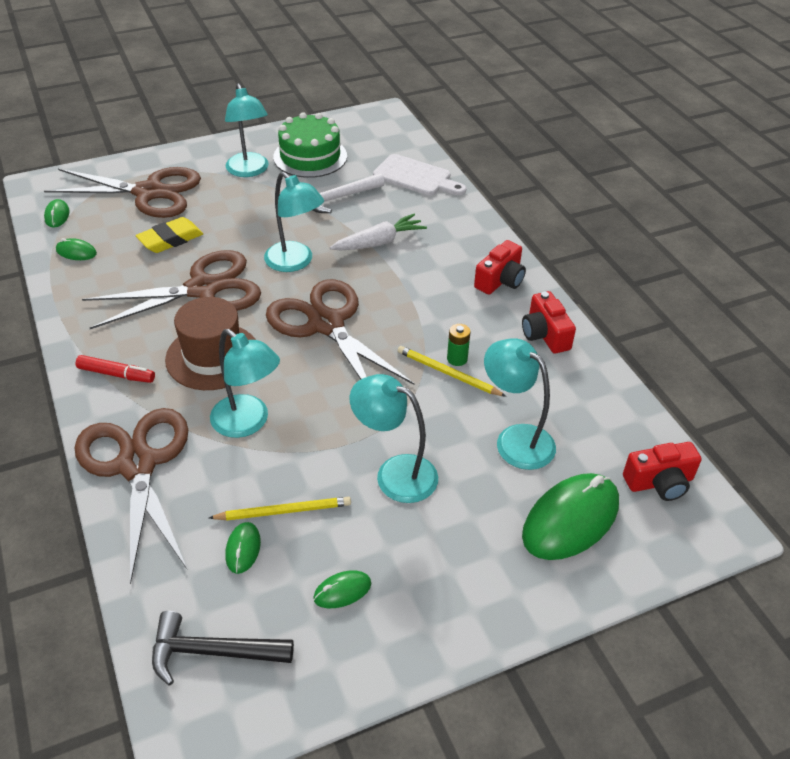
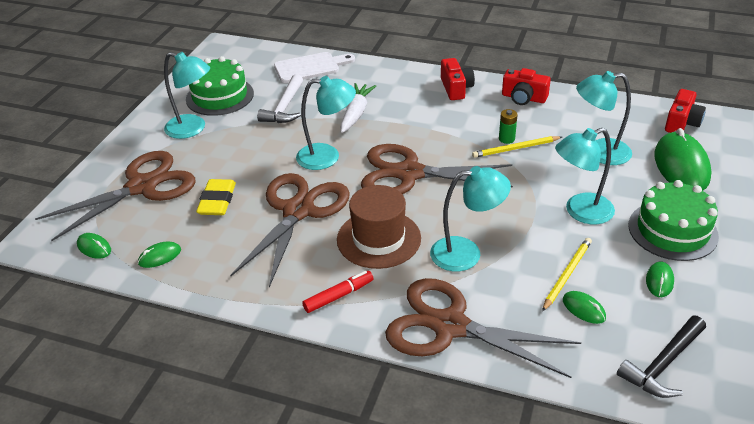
camera: 45 degrees left, 5 degrees down
(441, 564) = (672, 230): none -> green cake

